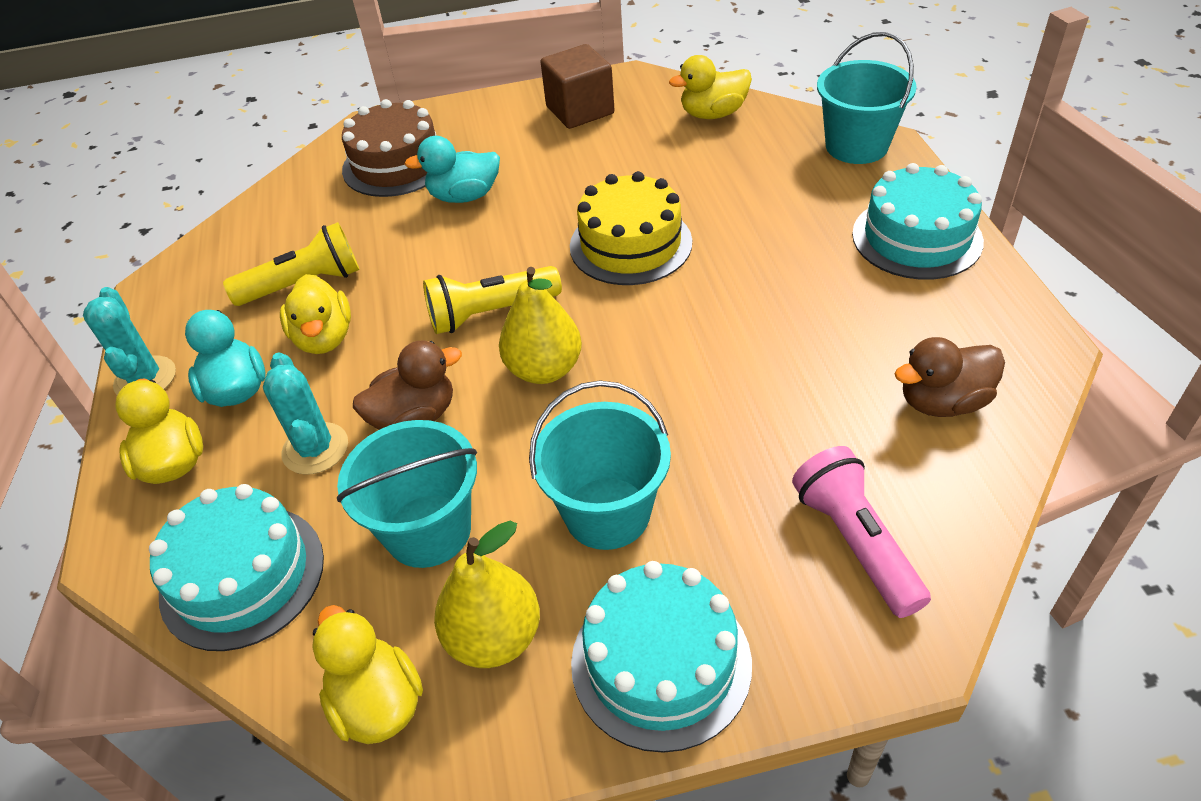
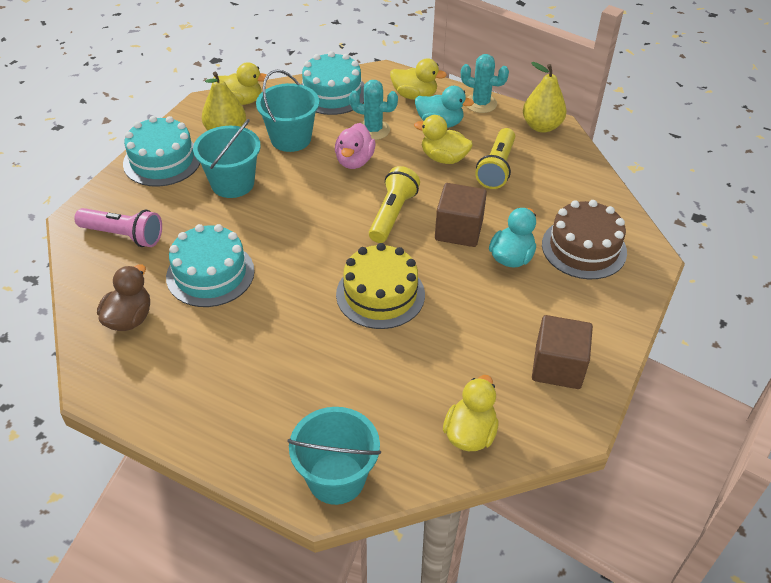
camera: 125 degrees right, 0 degrees up
(414, 417) = (354, 161): brown duck -> pink duck
(460, 250) = (458, 230): none -> brown cube
(544, 369) = (330, 210): yellow pear -> yellow pear (541, 126)
(916, 237) = (223, 418): turquoise cake -> turquoise cake (210, 274)

